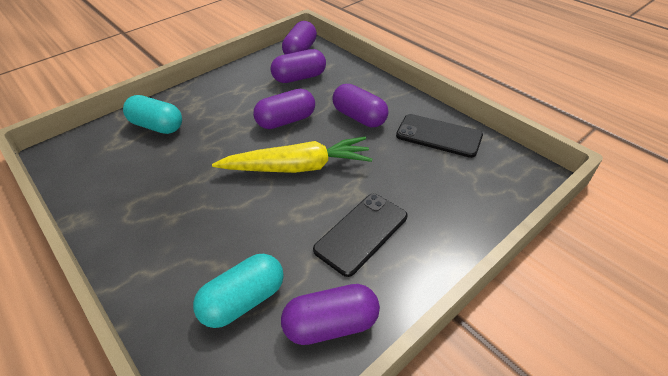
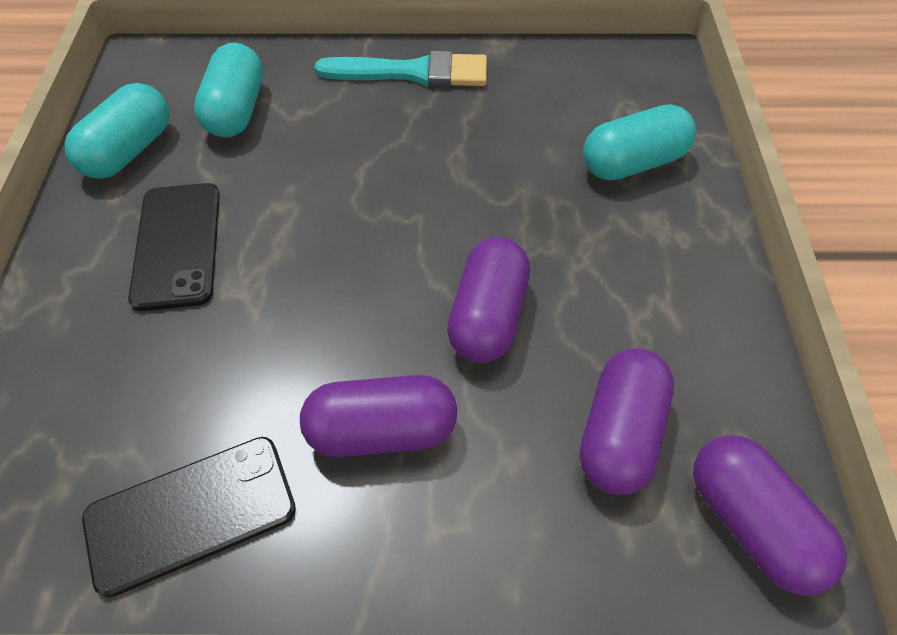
camera: 130 degrees right, 10 degrees up
(135, 240) = (412, 73): none -> turquoise brush
(298, 167) = (361, 260): yellow carrot -> none
(331, 324) = (129, 151): purple capsule -> turquoise capsule

